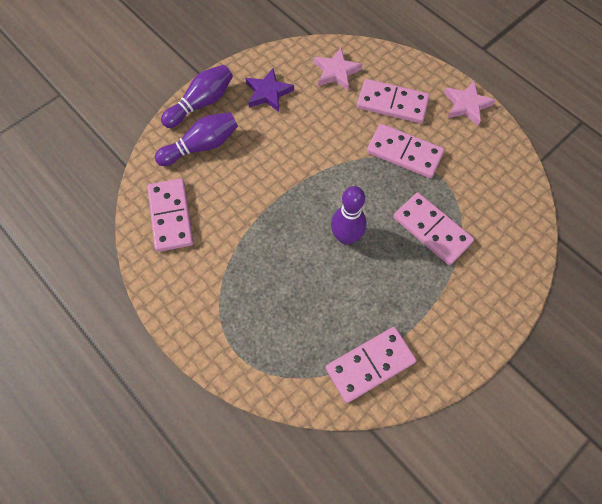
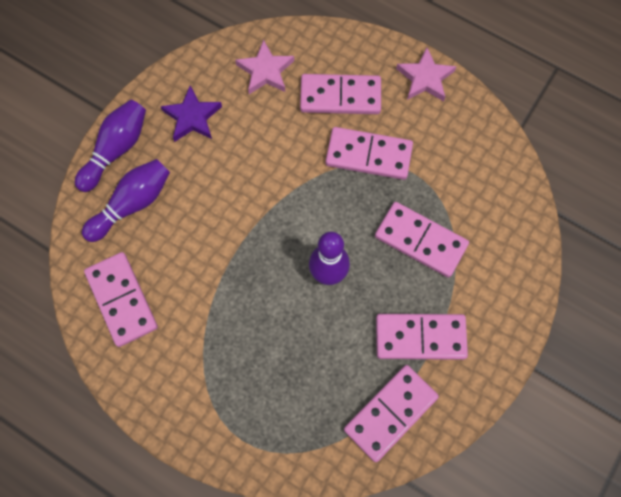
camera: 15 degrees left, 5 degrees up
(412, 308) = (420, 337): none -> pink domino

